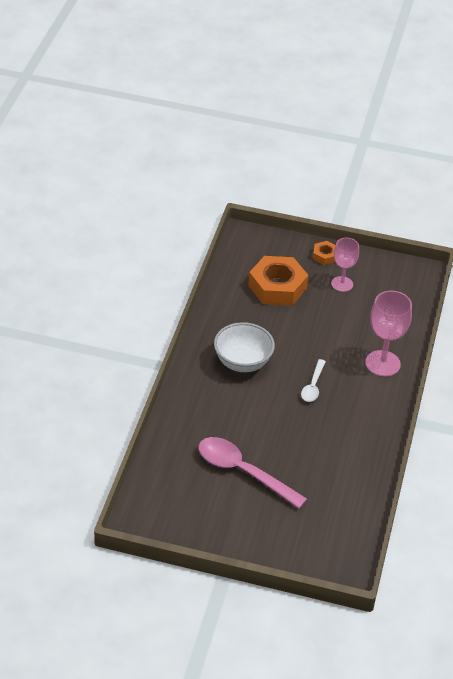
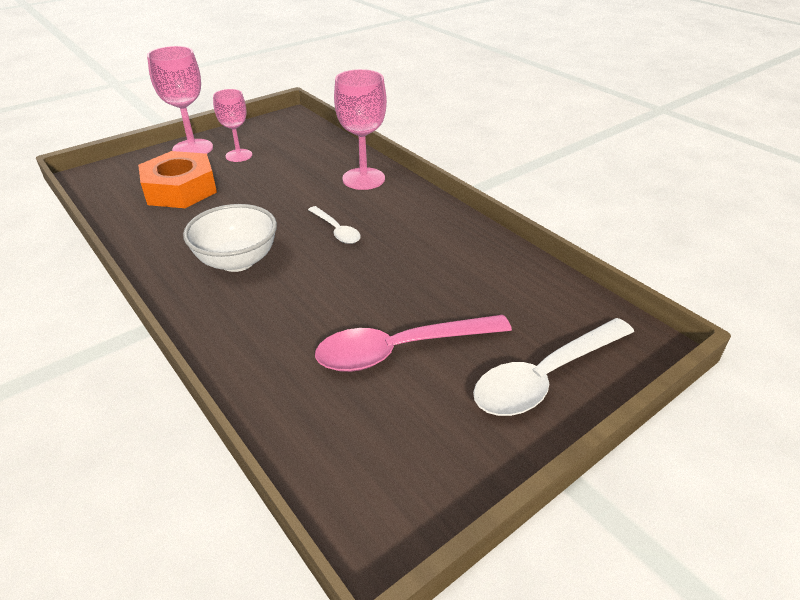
camera: 50 degrees left, 5 degrees down
(279, 538) = (545, 377): none -> white spoon
(325, 256) = (193, 148): orange nut -> pink goblet

